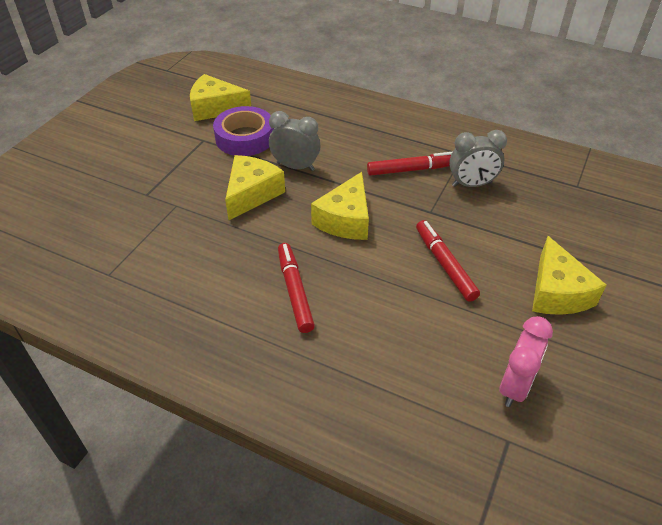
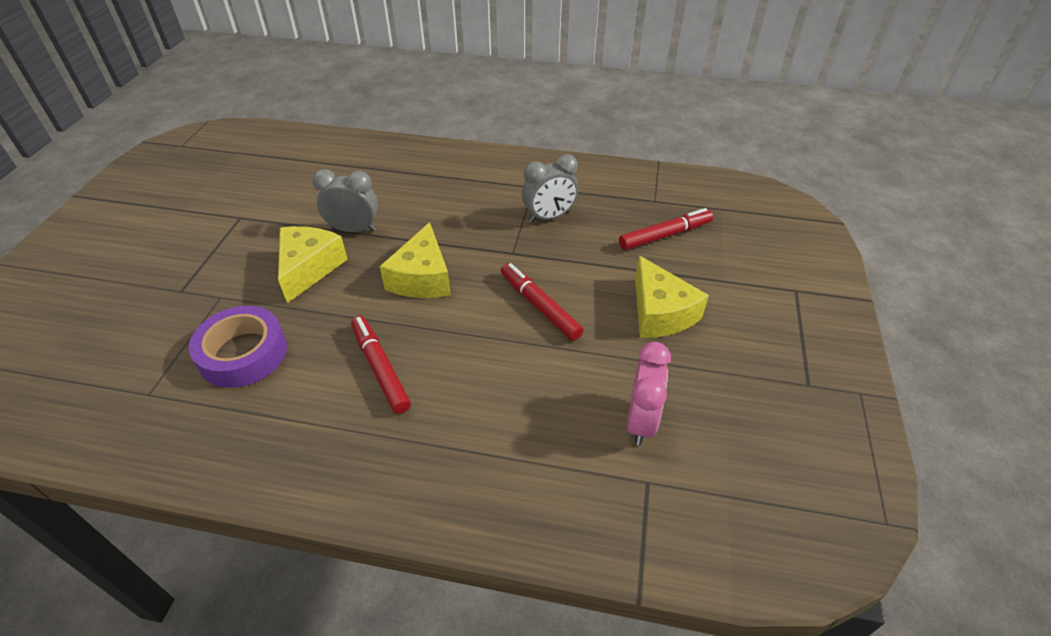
camera: 15 degrees left, 0 degrees up
(215, 108) = (248, 179): yellow cheese -> none
(245, 138) = (289, 207): purple tape -> purple tape (243, 353)
(411, 169) = (483, 212): red marker -> red marker (665, 235)

